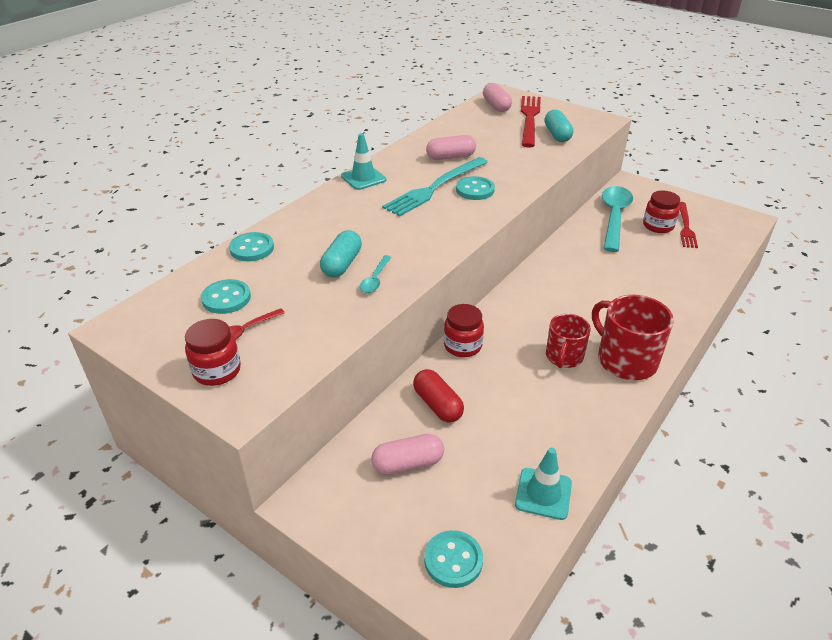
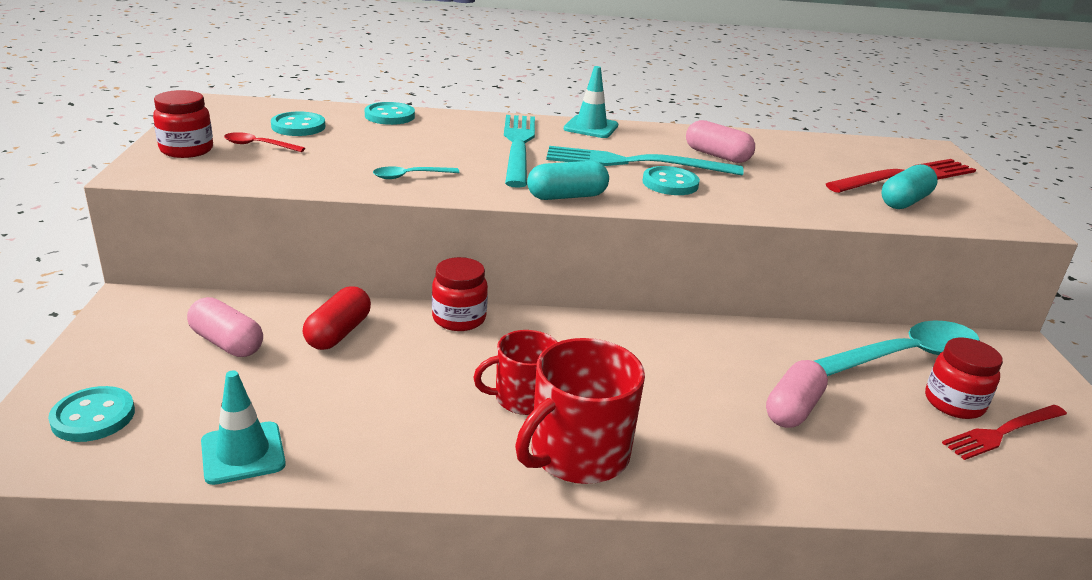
camera: 50 degrees right, 10 degrees down
(342, 264) = (416, 156): turquoise capsule -> turquoise capsule (567, 196)
(367, 218) = (518, 146): none -> turquoise fork
(496, 106) = (891, 152): pink capsule -> pink capsule (792, 409)
(625, 360) = (577, 454): red mug -> red mug turned 150 degrees counterclockwise

